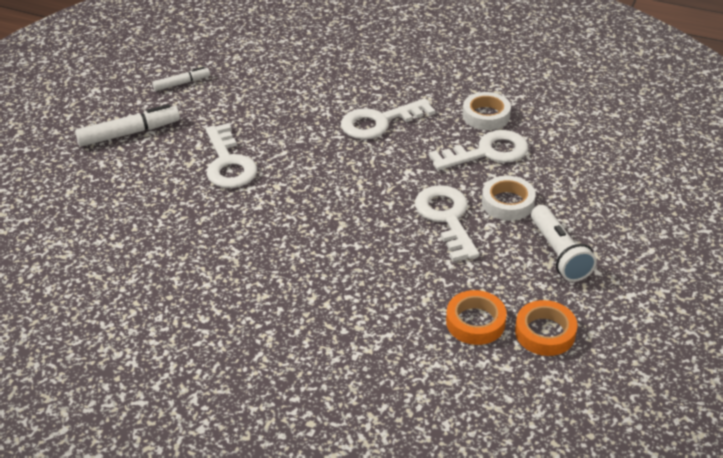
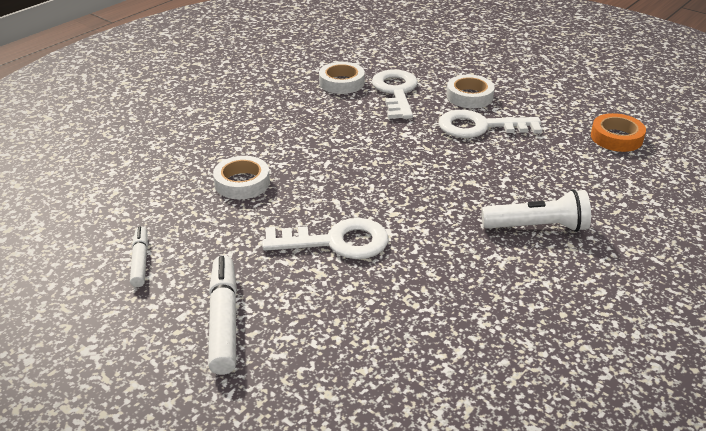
camera: 75 degrees left, 5 degrees down
(290, 101) = (242, 183): none -> white tape
(379, 122) = (317, 135): white key -> none
(545, 332) = (630, 111): orange tape -> none
(558, 253) = (539, 88): white flashlight -> white flashlight (537, 227)

